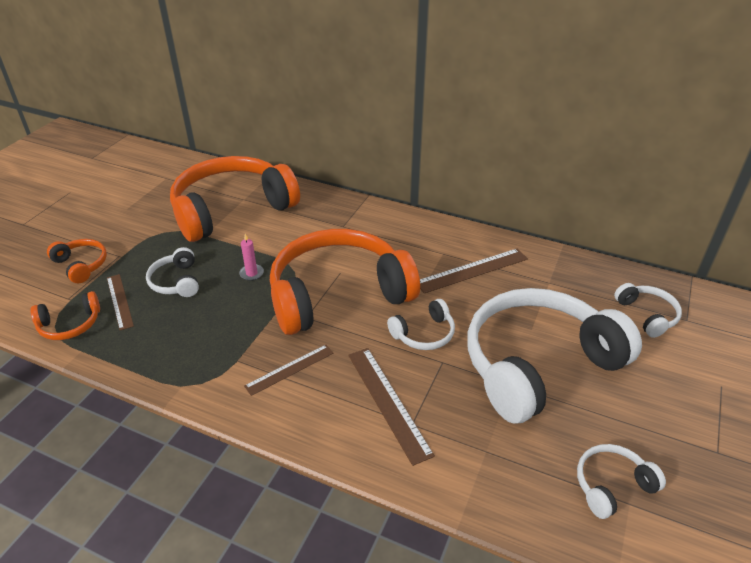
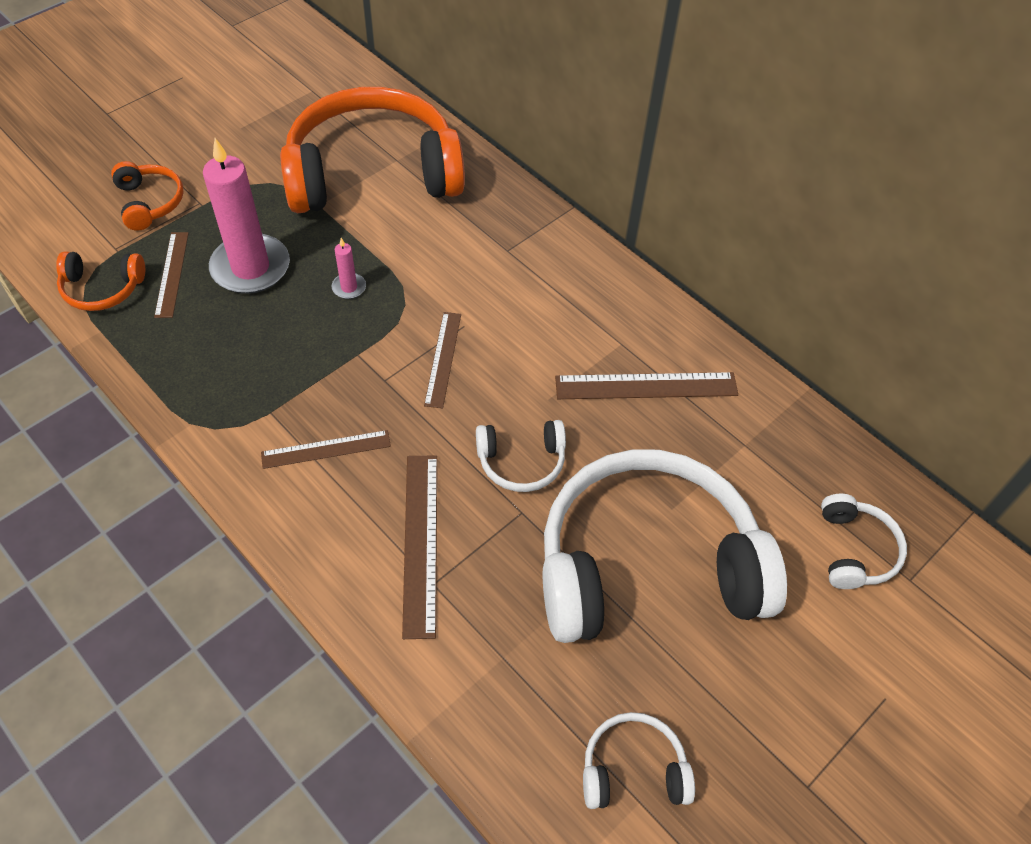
camera: 20 degrees right, 15 degrees up
(176, 281) = (250, 267): white headphones -> pink candle
(338, 294) = (443, 359): orange headphones -> brown ruler

